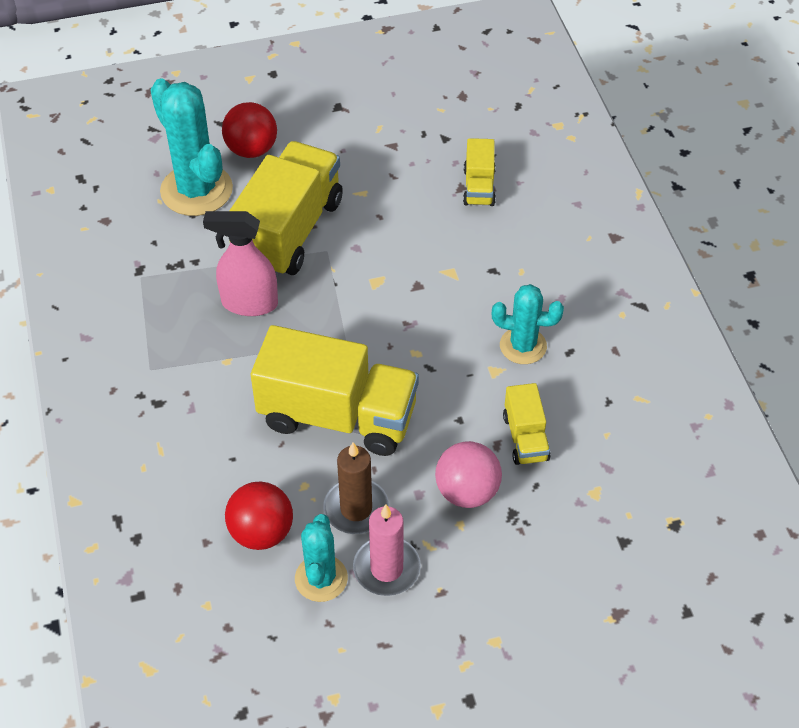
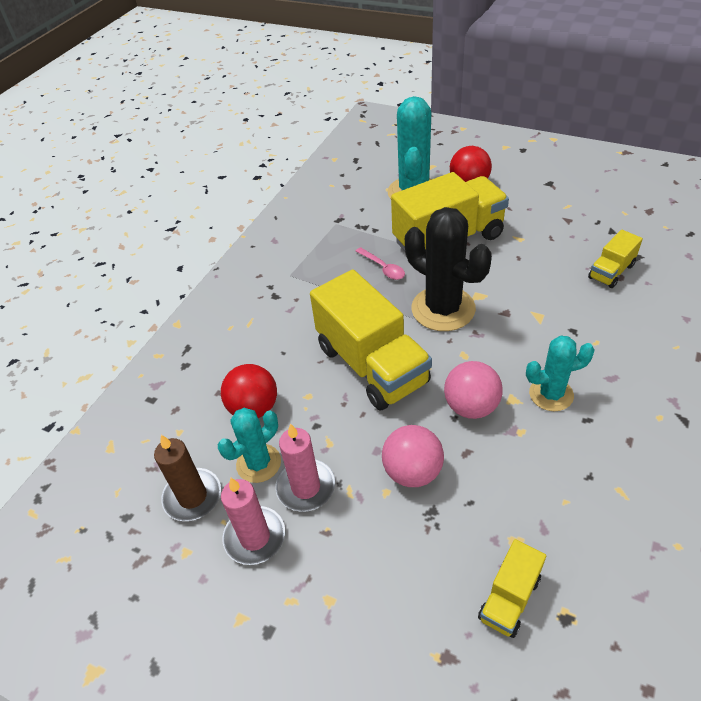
camera: 45 degrees right, 5 degrees down
(249, 303) = (383, 268): pink spray bottle -> pink spoon
(354, 316) = (443, 309): none -> black cactus
(356, 509) = (325, 432): brown candle -> brown candle (192, 496)
(384, 641) = (255, 537): none -> pink candle
(465, 400) = (471, 406): none -> pink ball
(523, 346) = (551, 394): turquoise cactus -> turquoise cactus turned 60 degrees counterclockwise
(525, 438) = (493, 461): yellow truck -> yellow truck (509, 598)

